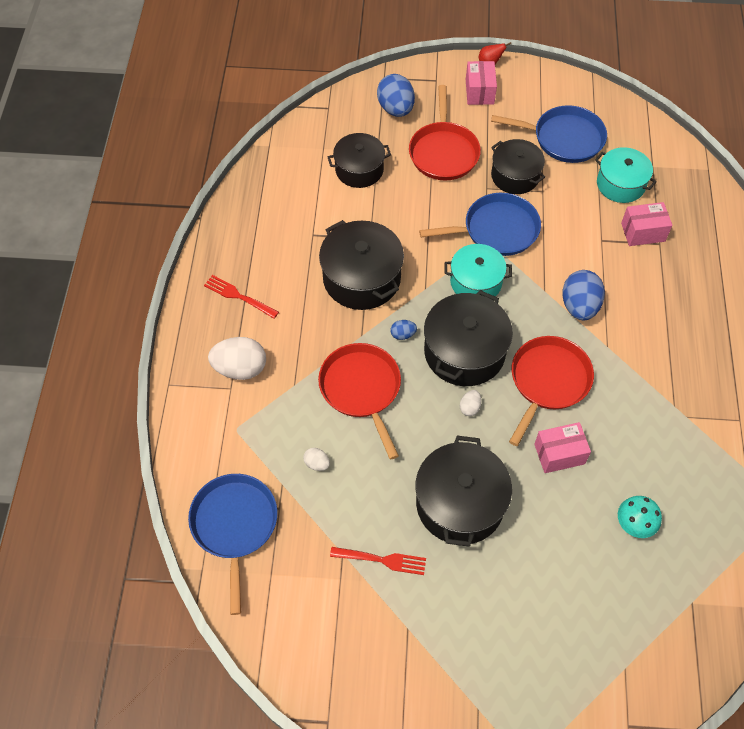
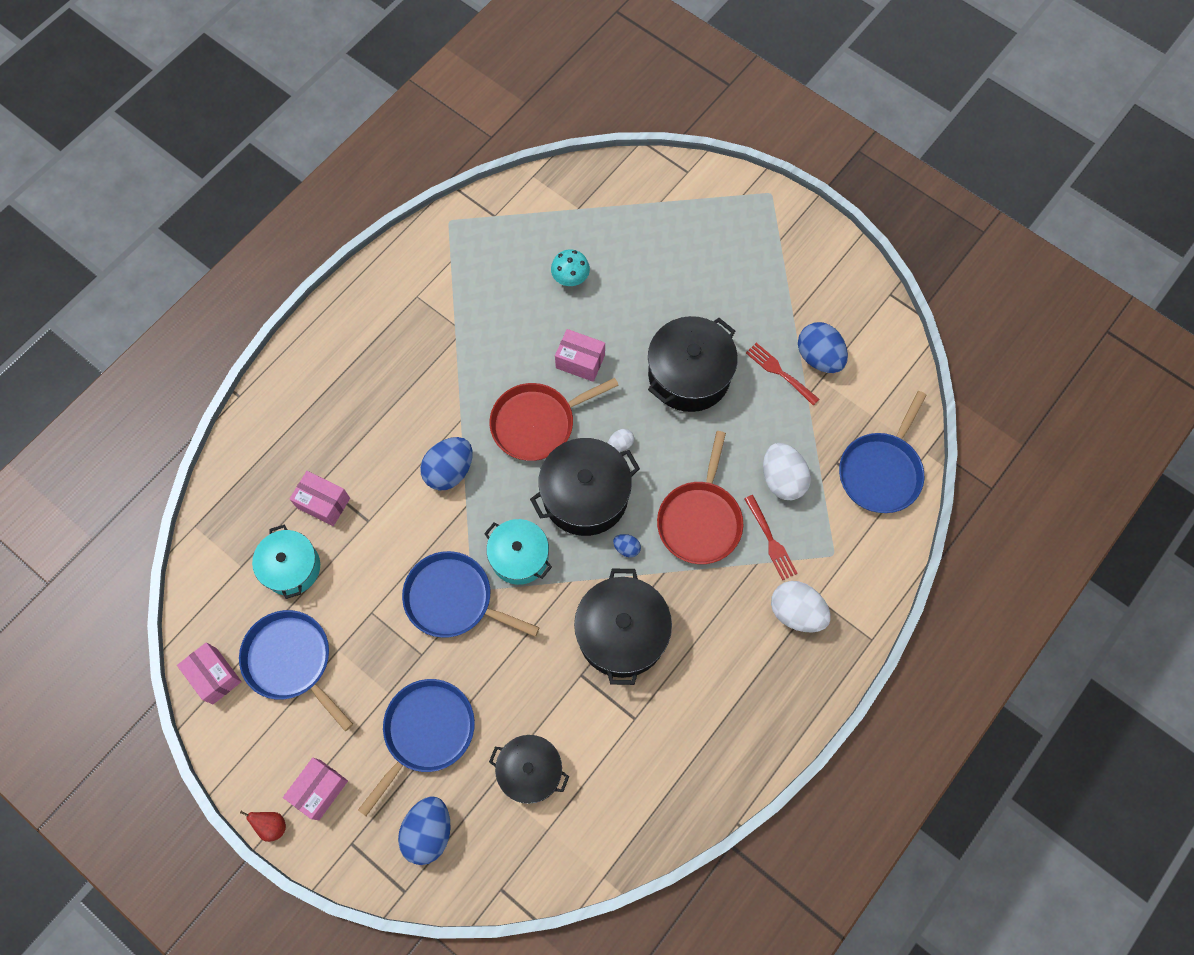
camera: 145 degrees left, 10 degrees up
(239, 296) = (752, 693): red fork -> red fork (770, 540)
(317, 464) = (782, 479): white egg -> white egg, size x2.08
(356, 600) = (819, 357): none -> blue egg
(443, 152) = (426, 731): red pan -> blue pan
(515, 176) = (381, 649): black pot -> none
(601, 106) = (214, 676): none -> pink box

